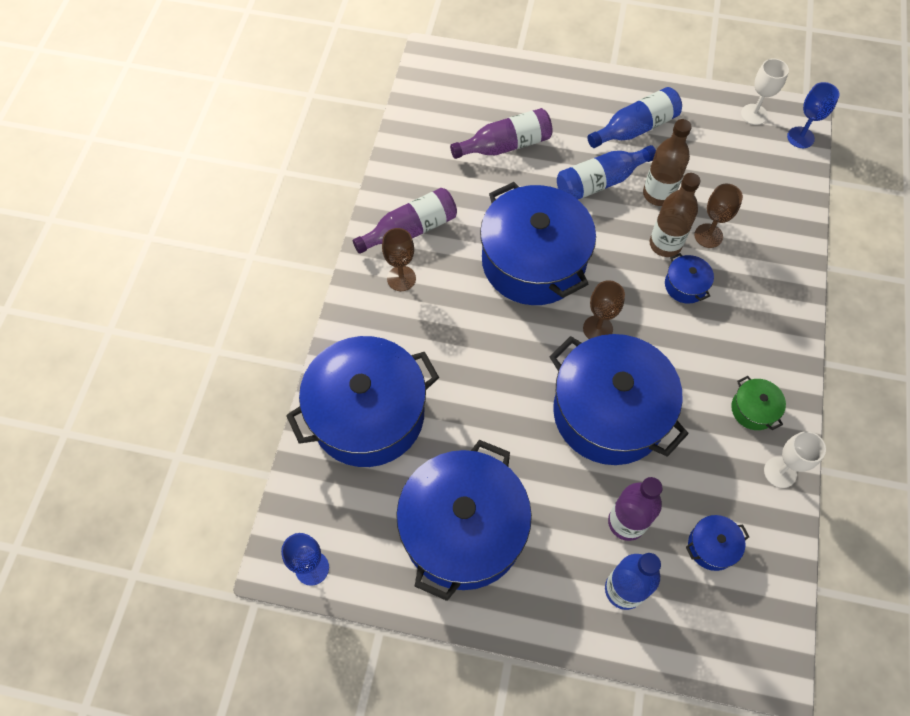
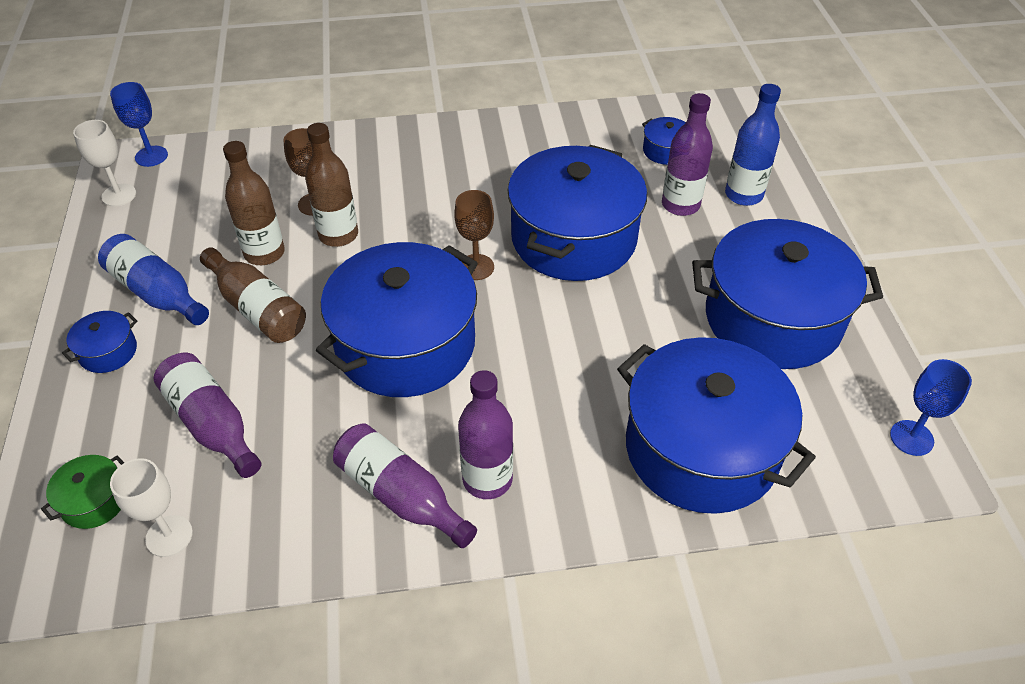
camera: 110 degrees left, 15 degrees down
(401, 278) = (487, 479): brown goblet -> purple bottle
(600, 182) = (257, 309): blue bottle -> brown bottle
(685, 285) = (389, 210): blue pot -> blue pot (108, 352)
(753, 409) = (515, 145): green pot -> green pot (94, 501)
(780, 472) = (569, 122): white goblet -> white goblet (169, 536)

